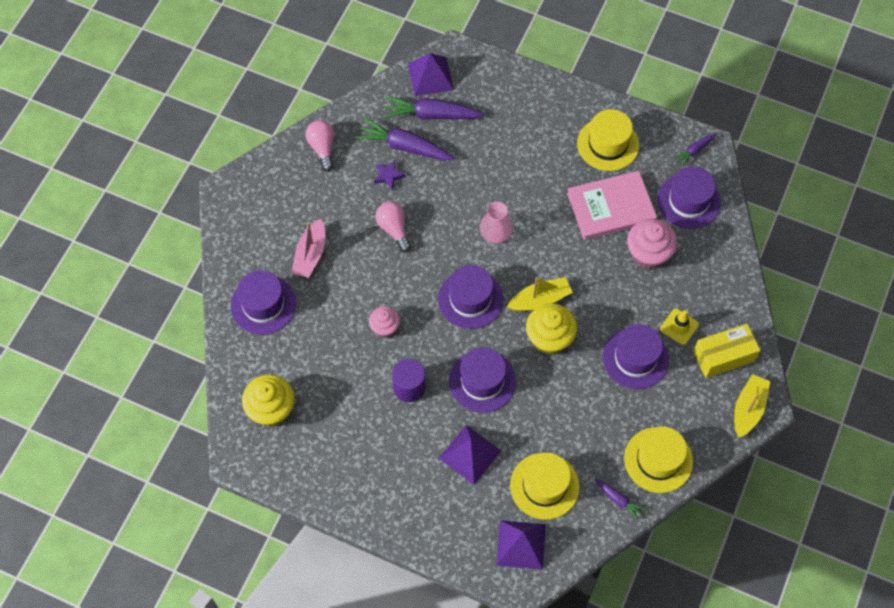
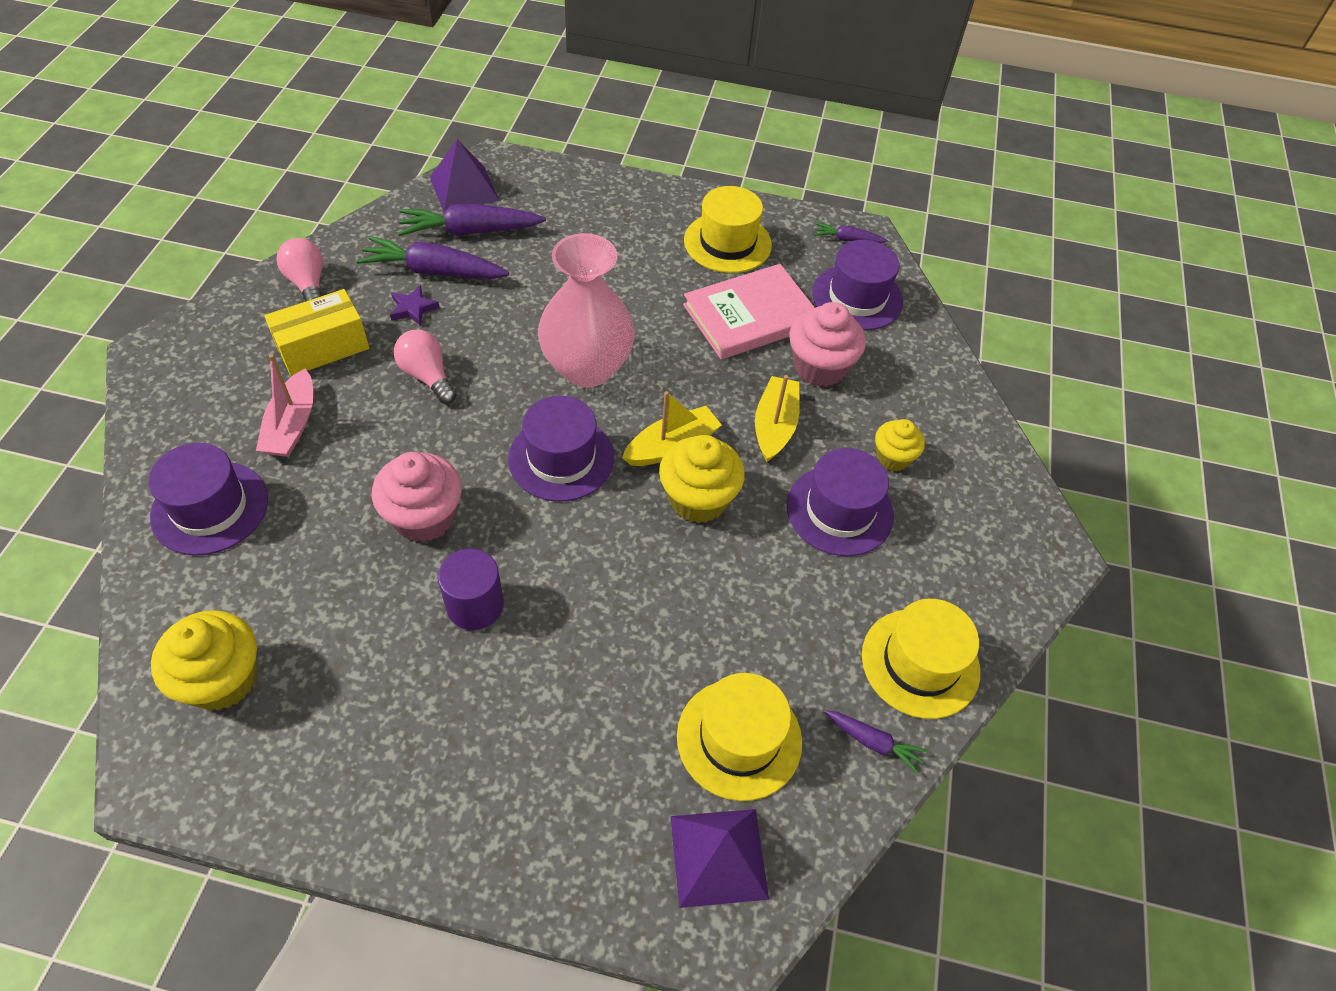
camera: 15 degrees left, 10 degrees down
(385, 328) = (424, 517): pink cupcake -> pink cupcake, size x1.63
(470, 454) = (597, 704): purple pyramid -> none
(482, 381) = (599, 578): purple hat -> none
(495, 235) = (587, 368): pink vase -> pink vase, size x1.82
(679, 326) = (893, 457): yellow traffic cone -> yellow cupcake
(694, 151) = (847, 240): purple carrot -> purple carrot turned 60 degrees clockwise
(723, 356) = (972, 490): yellow box -> yellow box (323, 347)
(748, 409) = (1035, 561): yellow boat -> yellow boat (774, 426)

